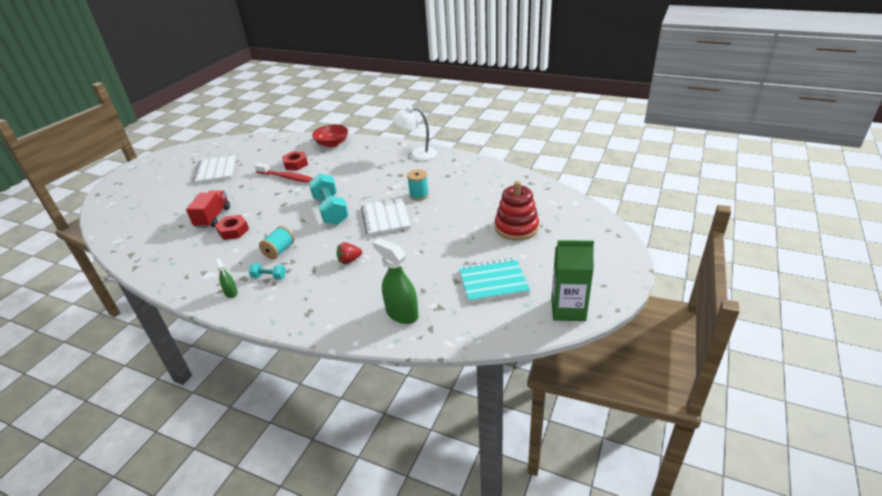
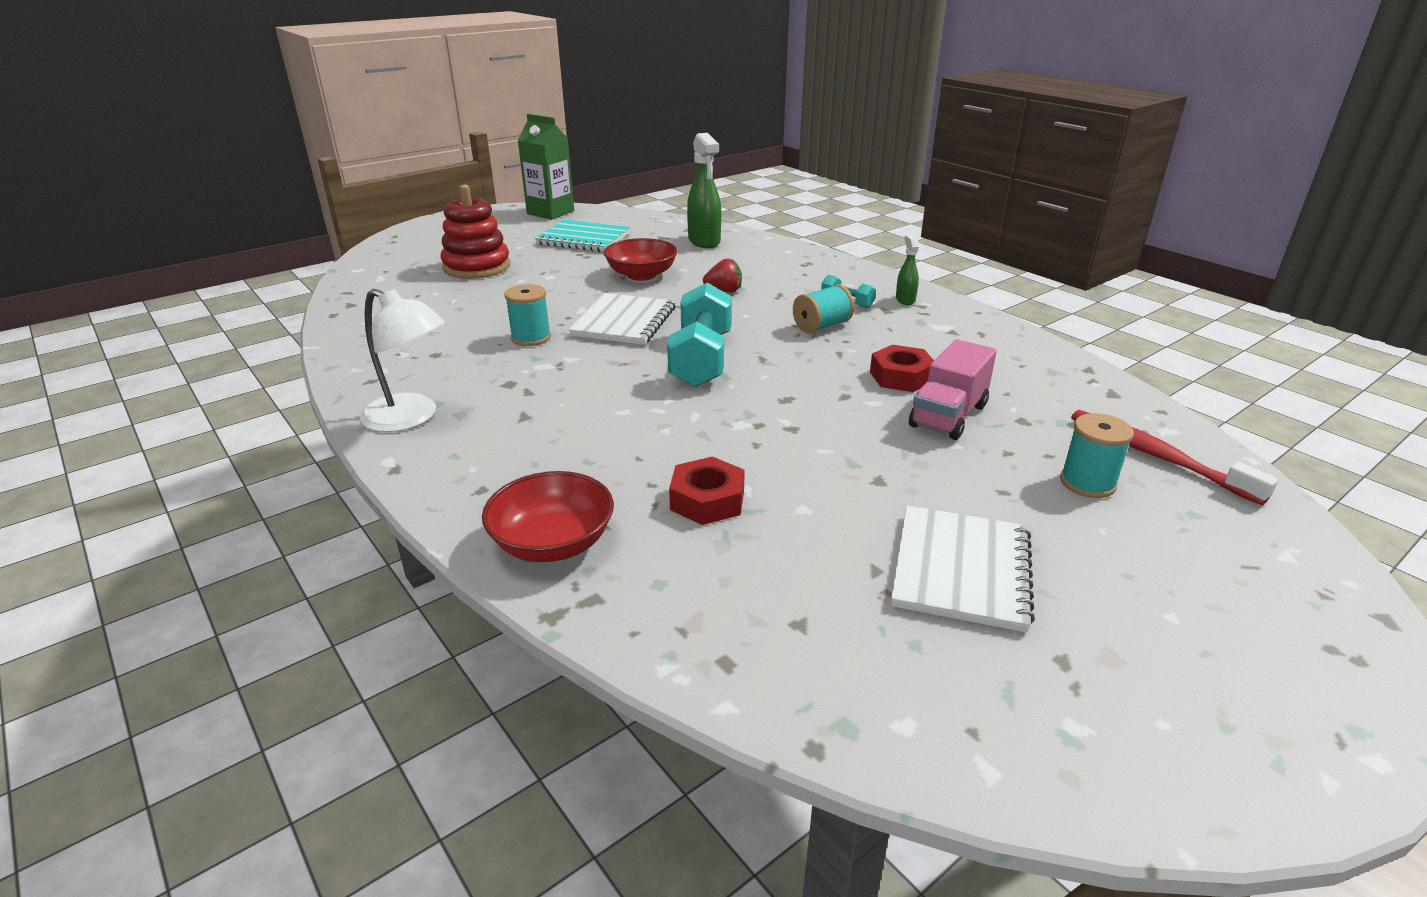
camera: 155 degrees left, 5 degrees down
(165, 207) = (1087, 483): none -> turquoise spool
(213, 217) = (948, 416): red truck -> pink truck
(287, 177) = (750, 462): red toothbrush -> red toothbrush (1156, 456)
(411, 257) = (641, 275): none -> red bowl

